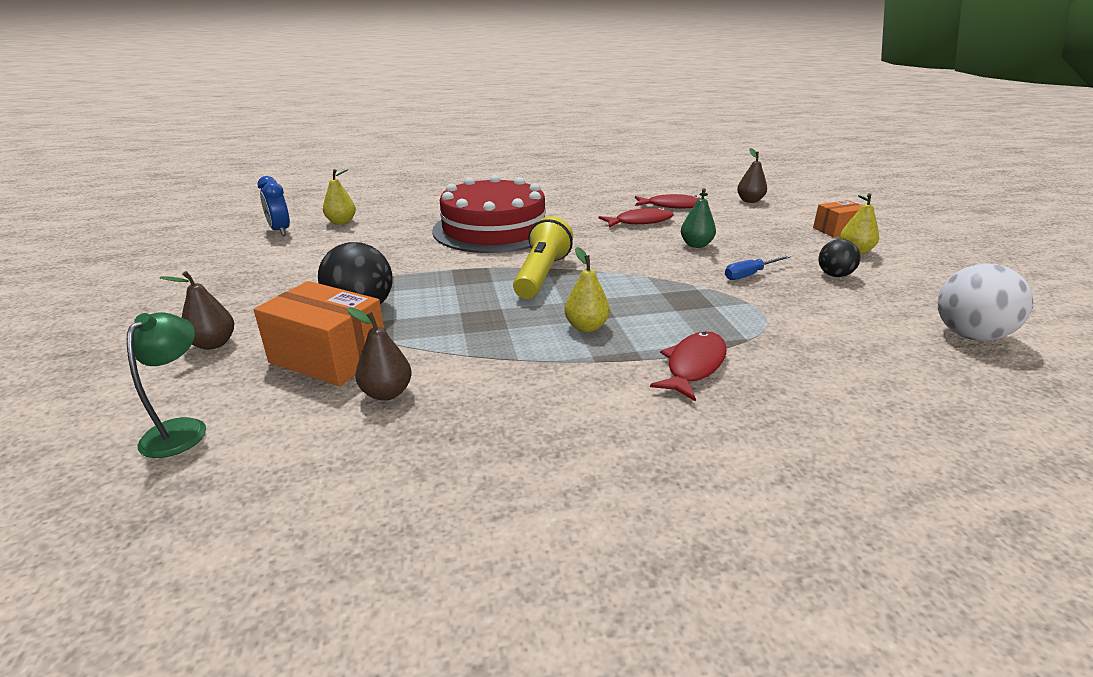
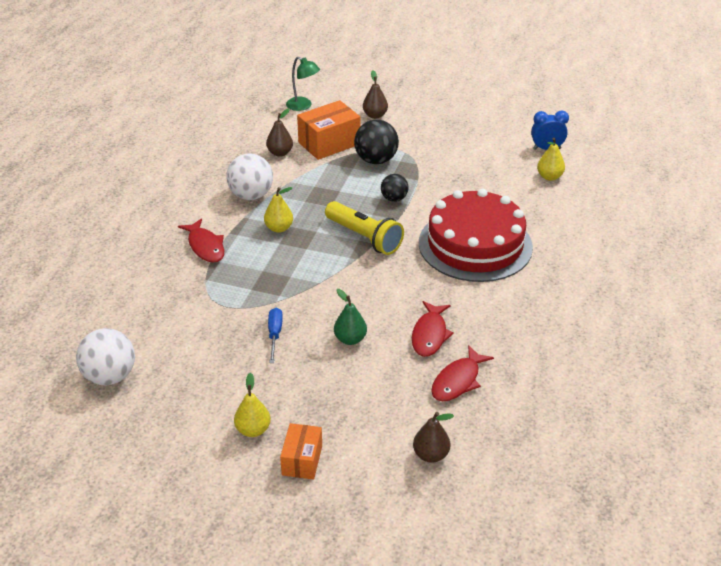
camera: 120 degrees right, 10 degrees up
(536, 375) = (251, 195): none -> white ball
(834, 275) = (231, 380): black ball -> black ball (394, 199)

